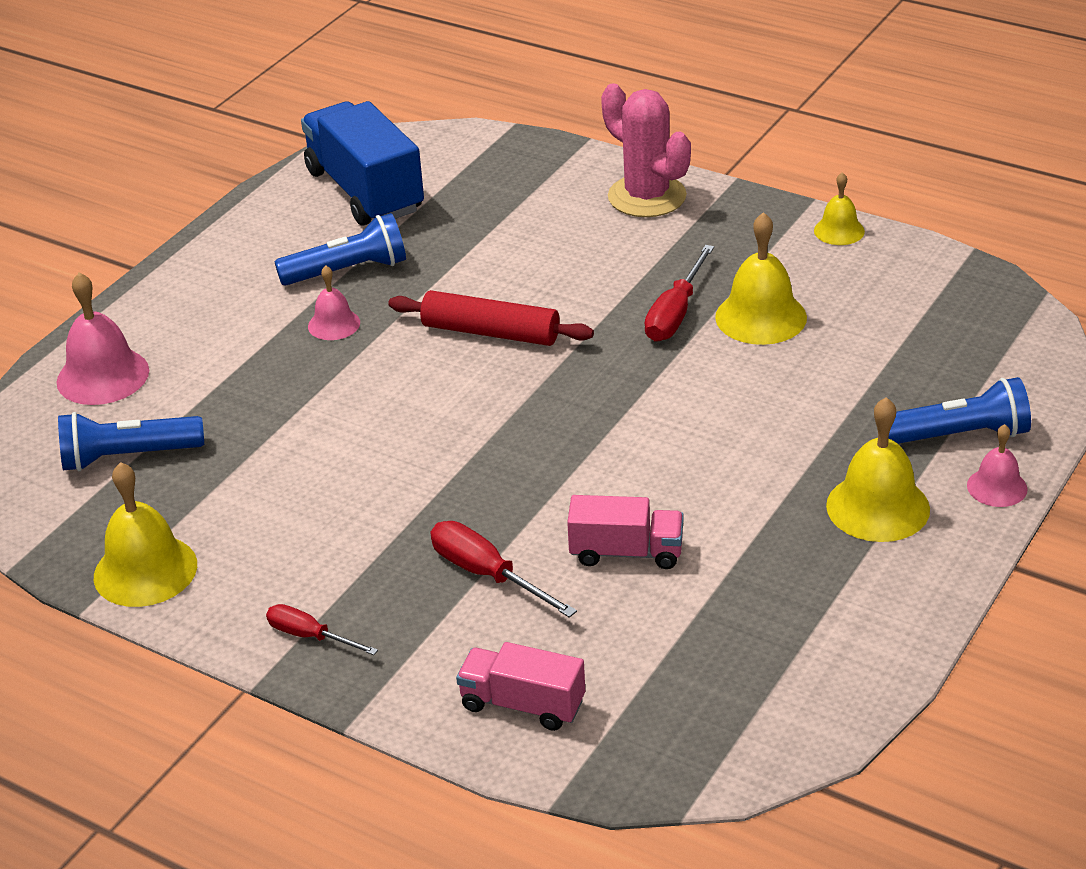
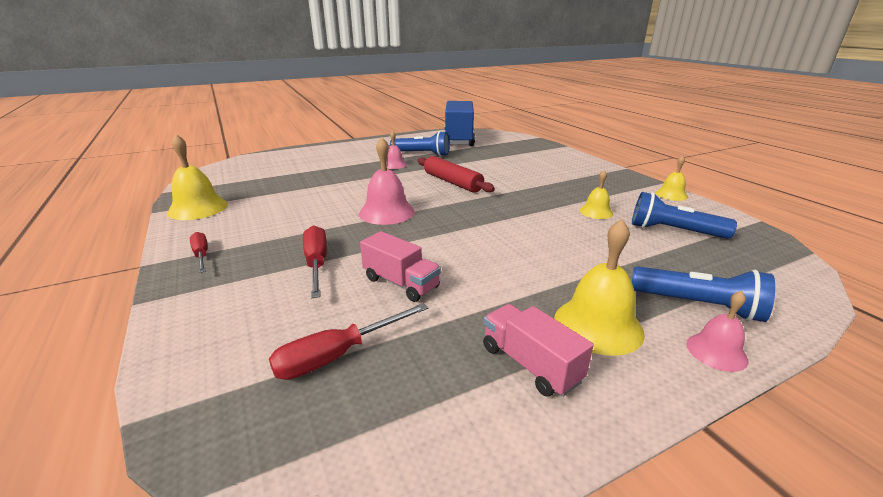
camera: 30 degrees right, 10 degrees down
(103, 376) = (296, 156): pink bell -> pink bell (386, 212)
(128, 456) = (261, 176): blue flashlight -> blue flashlight (673, 231)
(522, 704) = (225, 339): pink truck -> pink truck (530, 364)
(647, 196) = (575, 164): pink cactus -> none
(675, 313) = (549, 199): red screwdriver -> red screwdriver (337, 355)
(761, 317) = (596, 212): yellow bell -> yellow bell, size x0.58

